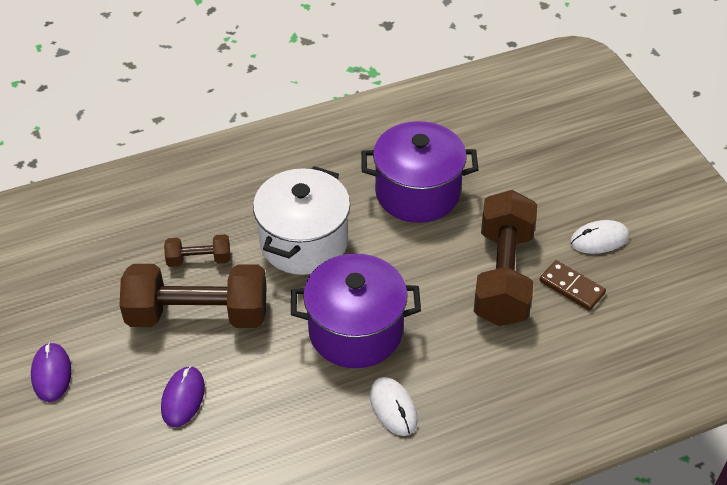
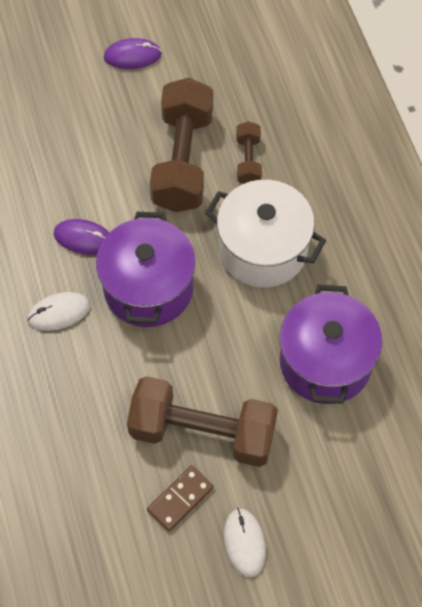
camera: 95 degrees right, 15 degrees up
(183, 398) = (94, 150): purple mouse -> purple mouse (83, 238)

